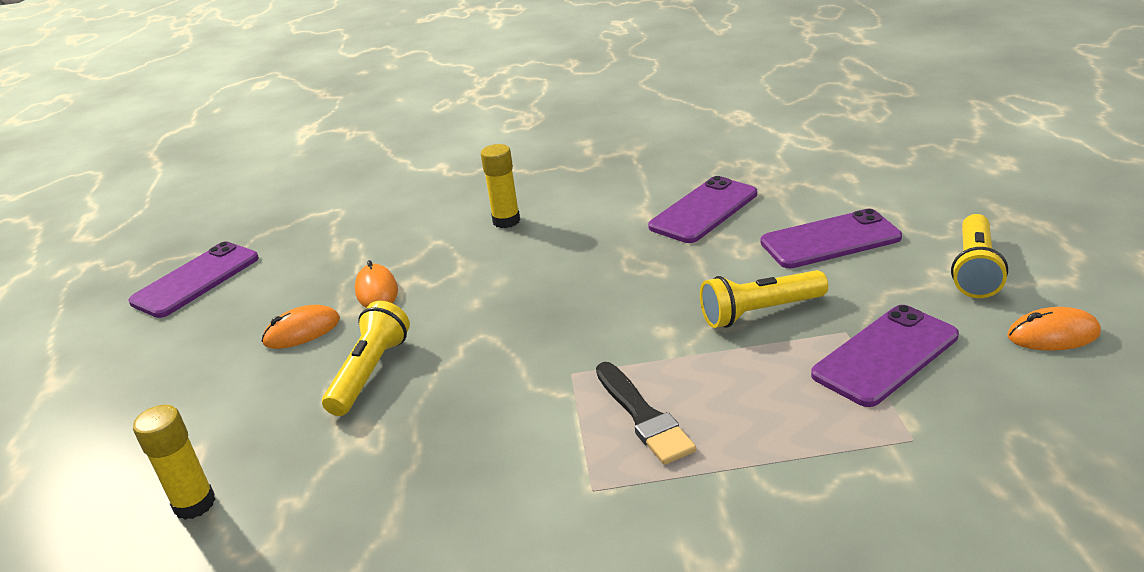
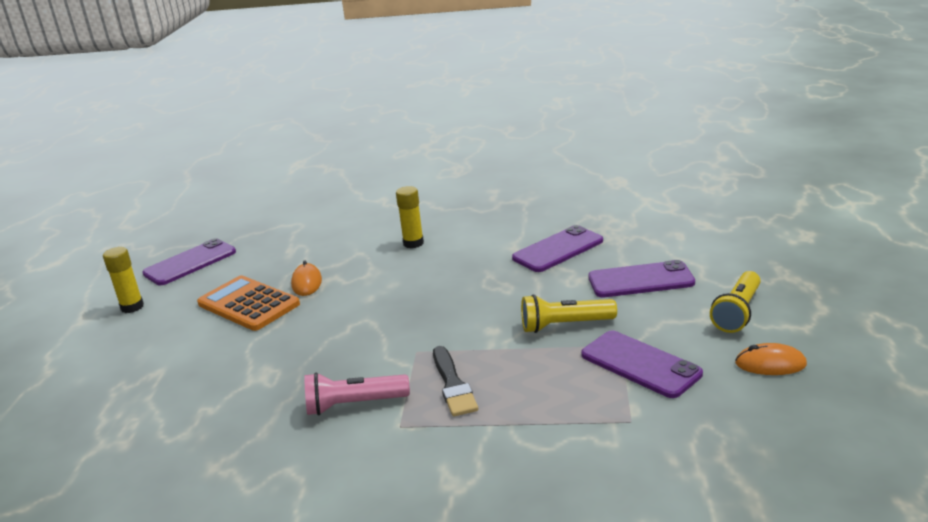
camera: 10 degrees right, 5 degrees down
(194, 504) = (148, 403): yellow glue stick -> yellow glue stick (132, 307)
(302, 331) = (248, 304): orange mouse -> orange calculator
(370, 373) = (283, 336): yellow flashlight -> none
(513, 465) = (354, 404): none -> pink flashlight
(885, 355) = (640, 364): purple phone -> purple phone turned 75 degrees clockwise

